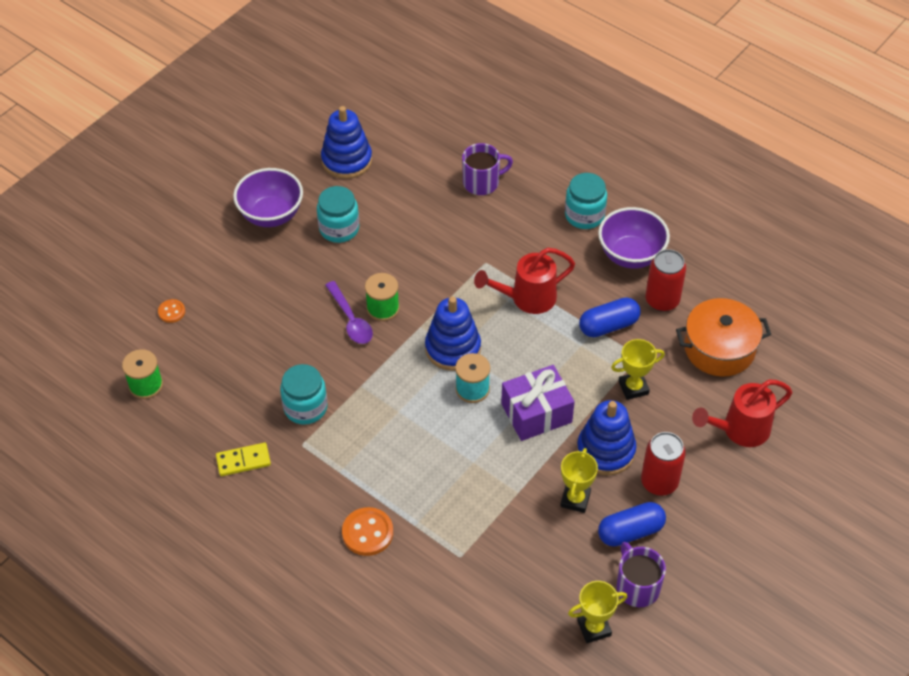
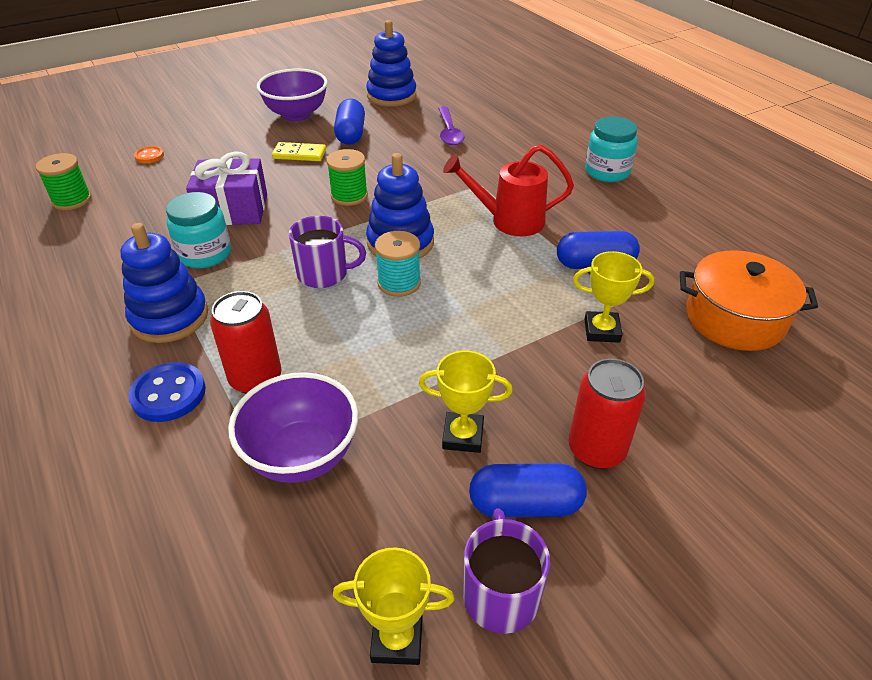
camera: 20 degrees right, 10 degrees down
(243, 461) = (99, 283): yellow domino -> yellow domino (299, 154)
(339, 228) = (350, 134): turquoise jar -> blue capsule
(351, 320) = (310, 197): purple spoon -> purple spoon (449, 132)
(367, 533) = (168, 394): orange button -> blue button
(482, 182) = (510, 131): purple mug -> purple mug (324, 274)
(536, 413) = (462, 325): purple gift -> purple gift (233, 210)
(575, 499) = (463, 436): yellow trophy -> yellow trophy turned 60 degrees clockwise
(605, 451) = (534, 389): blue stacking toy -> blue stacking toy (169, 317)
(631, 255) = (647, 211): purple bowl -> purple bowl (302, 456)
(662, 300) = (671, 257): red can -> red can (256, 379)
(740, 430) = (742, 418): red watering can -> none

